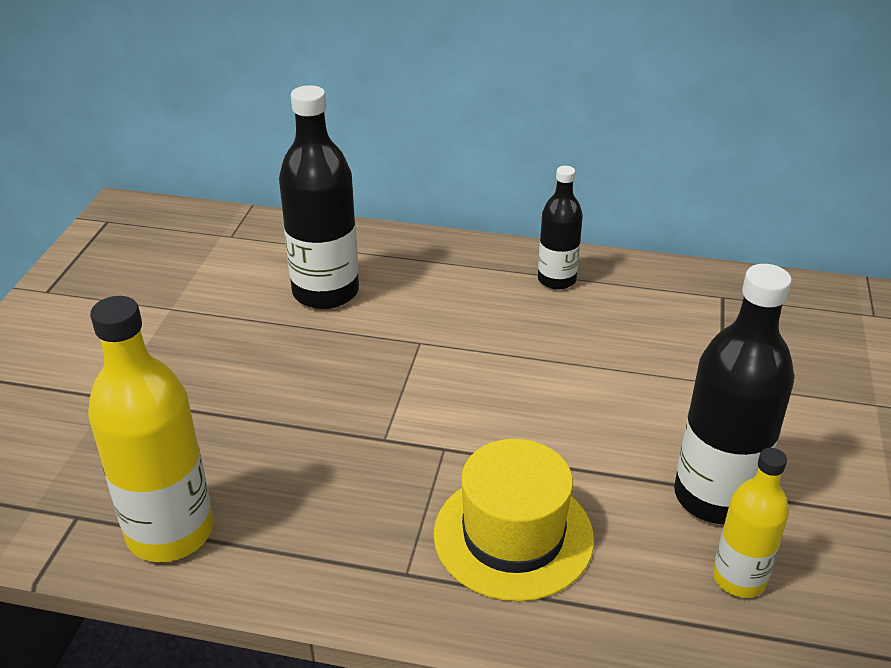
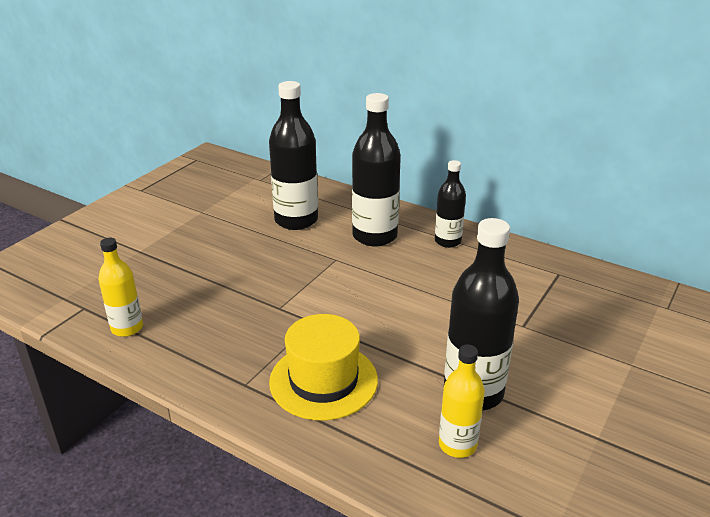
camera: 20 degrees right, 5 degrees down
(170, 532) = (127, 328): yellow bottle -> yellow bottle, size x0.59
(453, 293) = (374, 236): none -> black bottle

